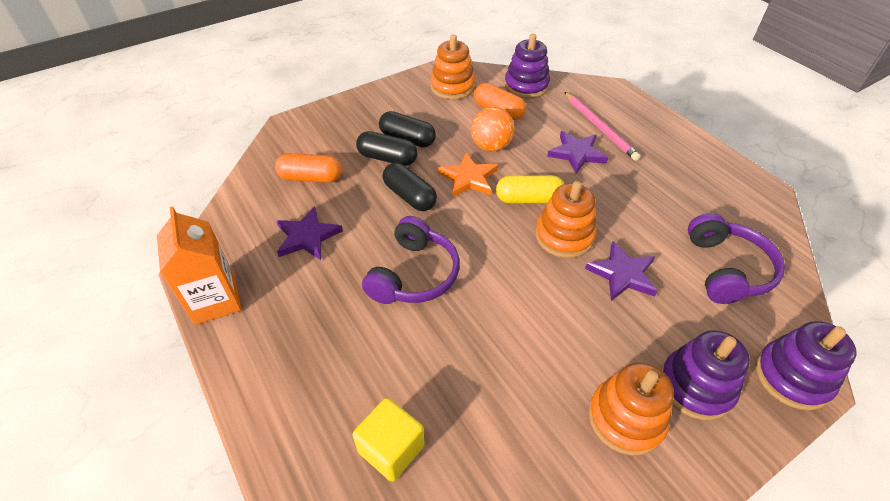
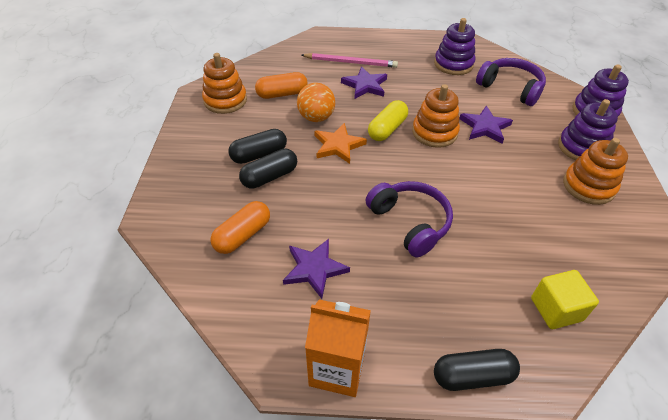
camera: 55 degrees left, 0 degrees up
(409, 196) = (326, 185): black capsule -> black capsule (472, 376)
(526, 86) = (270, 67): purple stacking toy -> purple stacking toy (453, 64)

